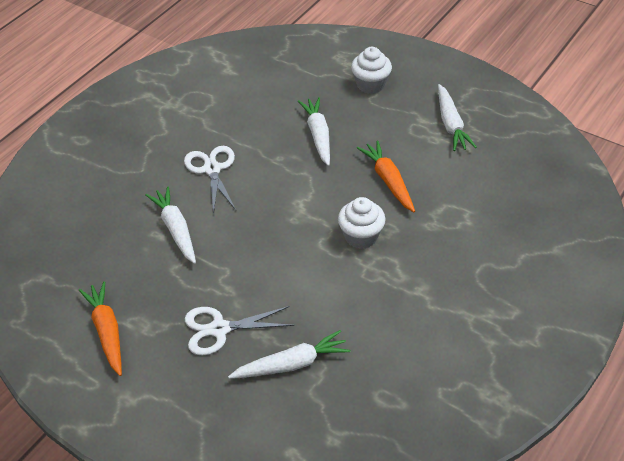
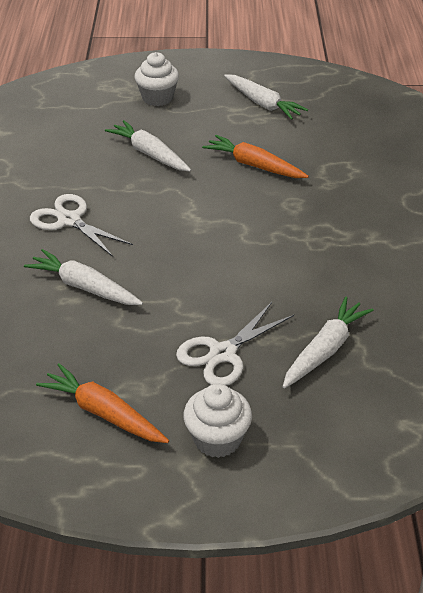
camera: 35 degrees left, 5 degrees down
(361, 236) = (276, 218): white cupcake -> white cupcake (217, 439)

